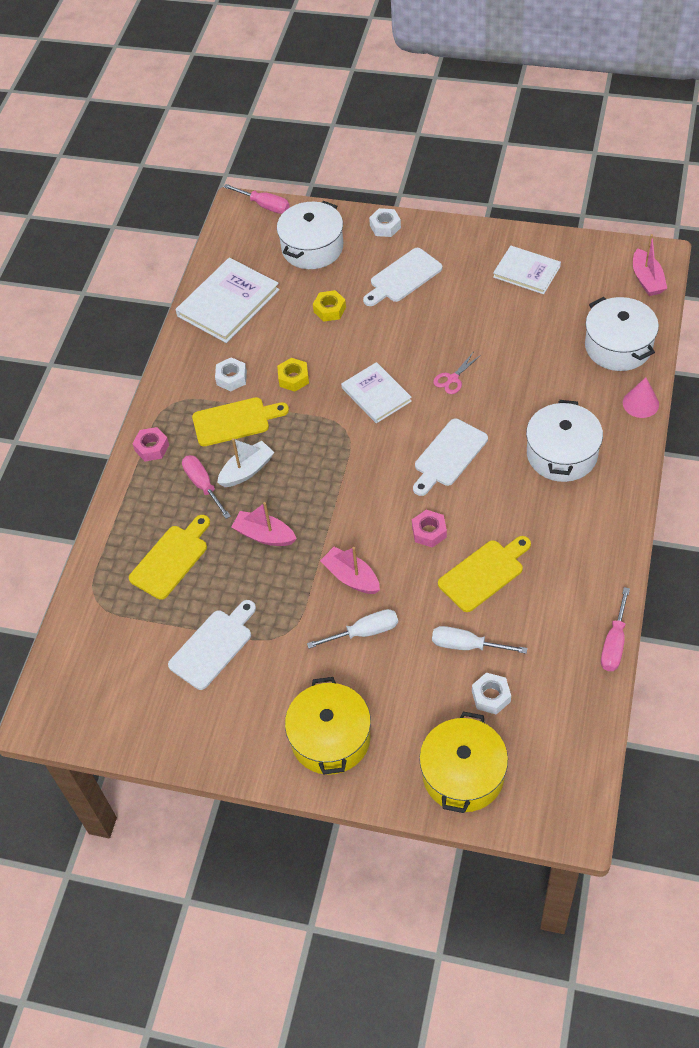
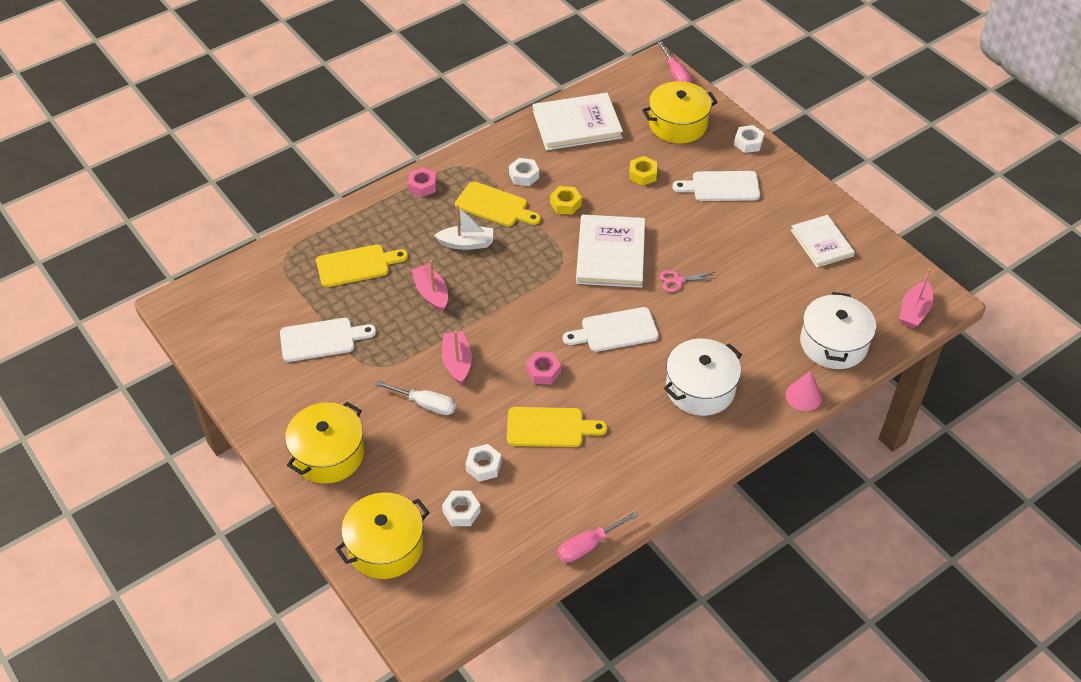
camera: 35 degrees right, 5 degrees down
(203, 486) = (428, 233): pink screwdriver -> none
(312, 248) = (678, 124): white pot -> yellow pot
(376, 394) = (610, 254): white book -> white book, size x1.54
(467, 645) = (483, 466): white screwdriver -> white nut

